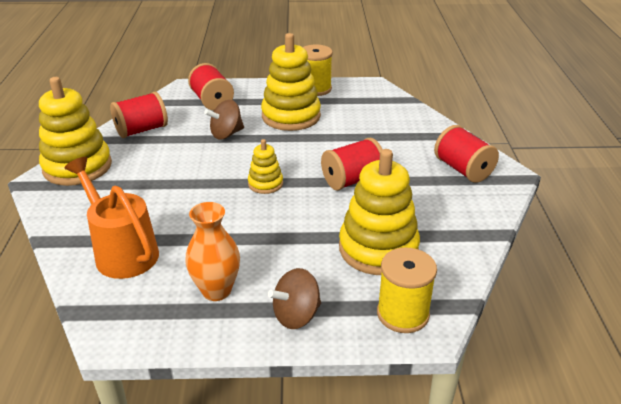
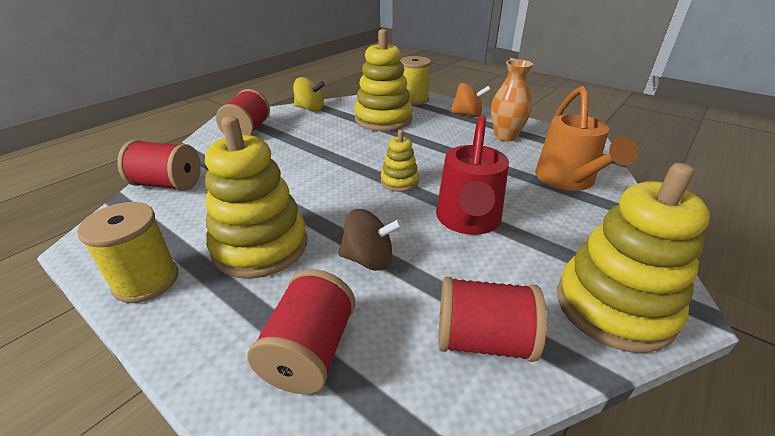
camera: 140 degrees left, 0 degrees up
(187, 177) = (468, 221): none -> red watering can
(296, 315) = (467, 114): brown spinning top -> orange spinning top
(352, 180) = (329, 155): red spool -> red spool (168, 184)
(477, 224) = (310, 109): none -> yellow spinning top

